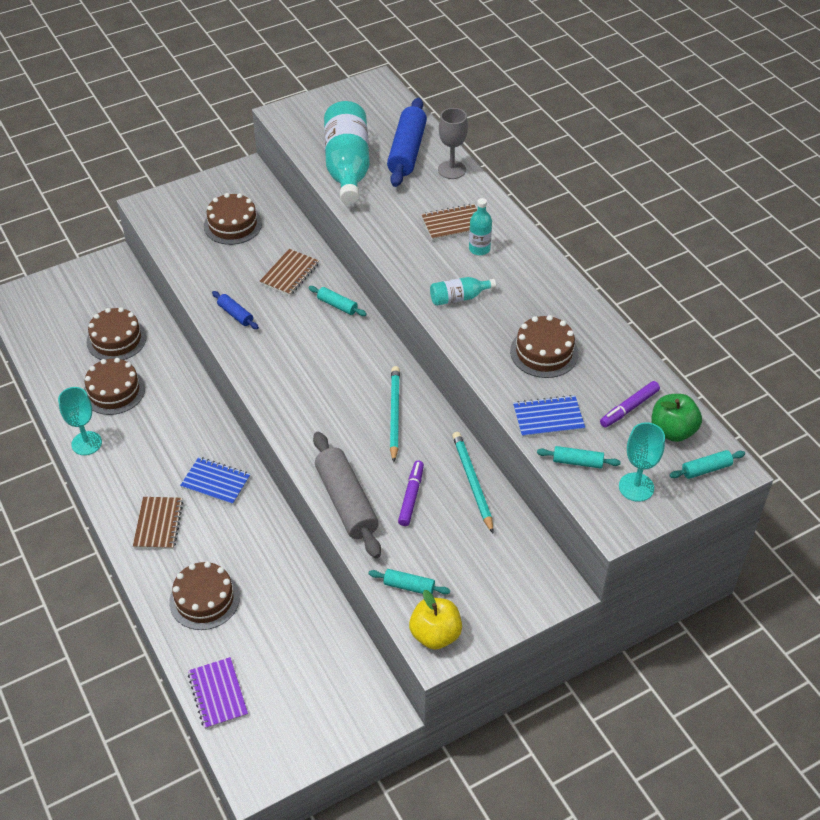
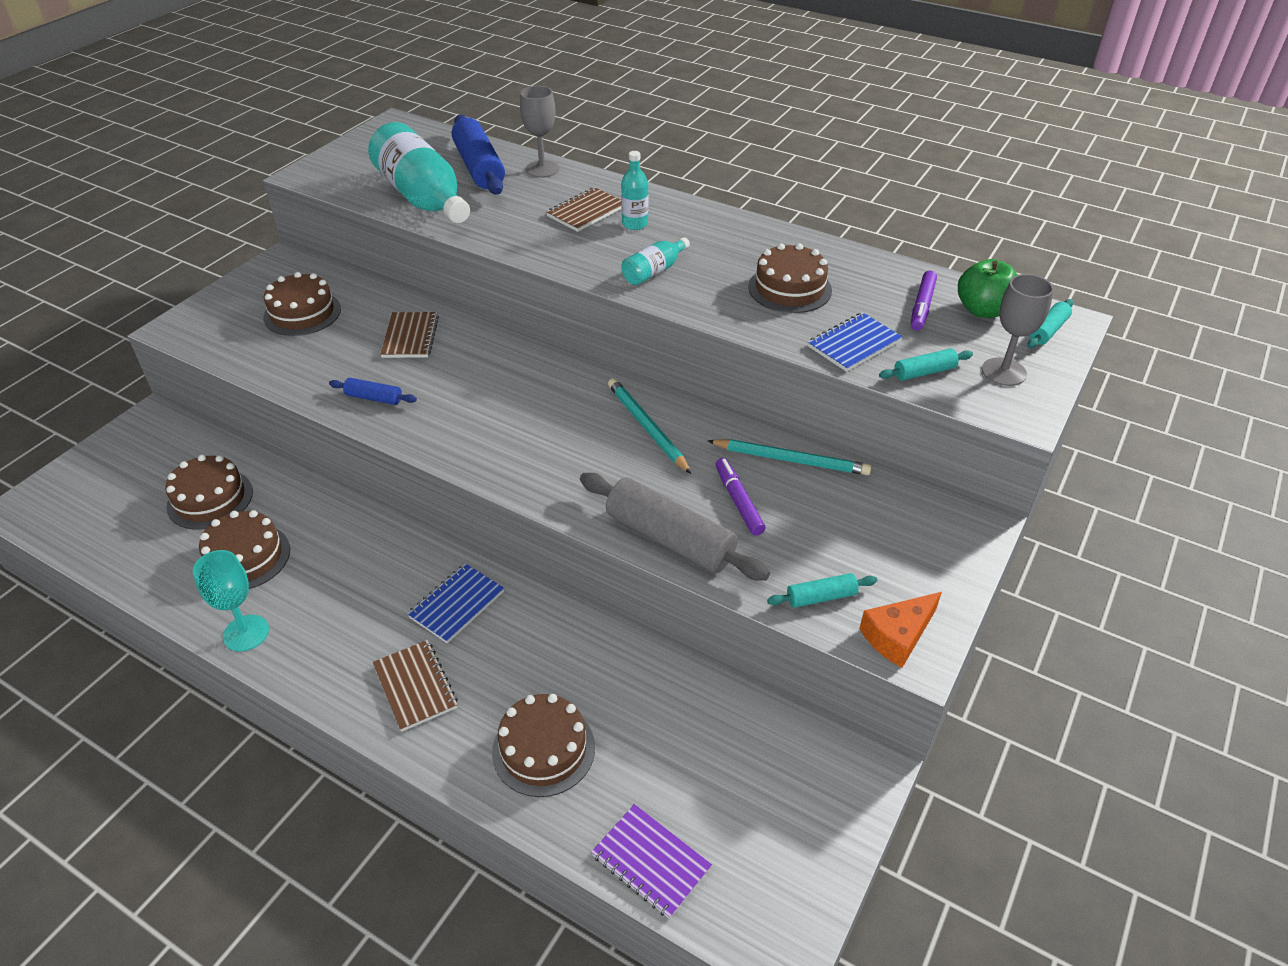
camera: 30 degrees left, 5 degrees down
(216, 482) = (457, 604): blue notebook -> blue notebook turned 45 degrees counterclockwise
(337, 305) = (492, 348): turquoise rolling pin -> none
(435, 634) = (897, 636): yellow apple -> orange cheese
(472, 482) = (791, 460): turquoise pencil -> turquoise pencil turned 150 degrees clockwise
(636, 487) = (1003, 372): turquoise goblet -> grey goblet

